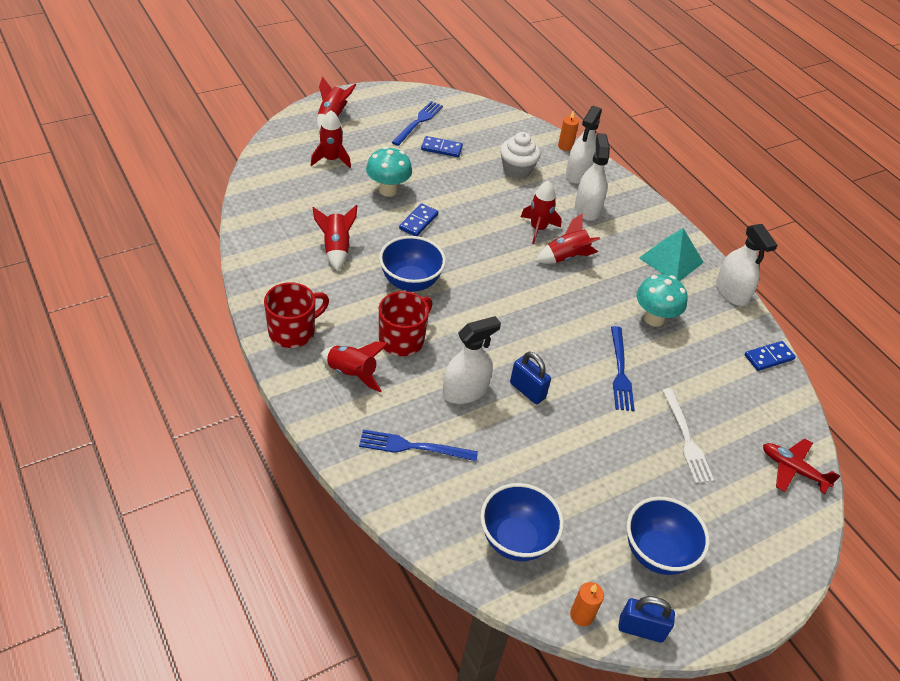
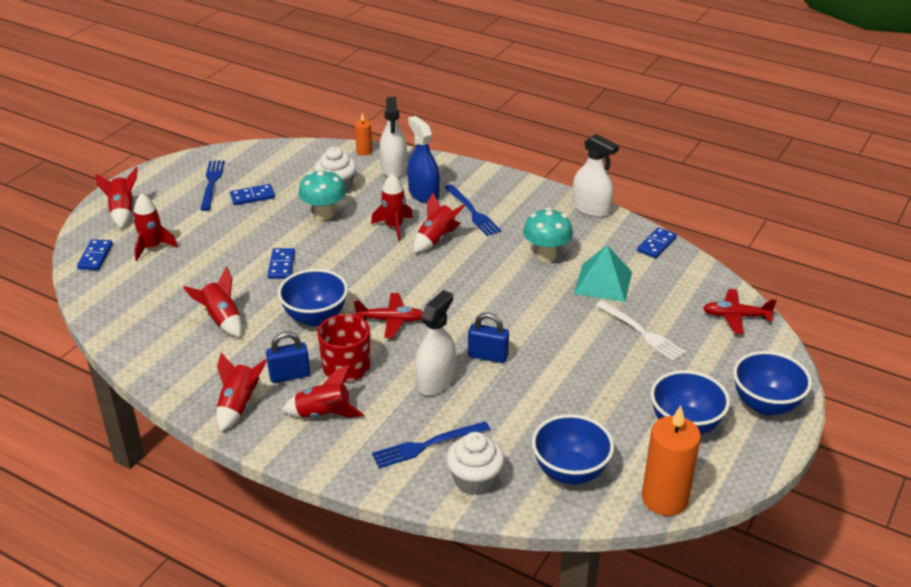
camera: 25 degrees left, 10 degrees down
(283, 148) = (95, 256): none -> blue domino
(293, 331) = (239, 405): red mug -> red rocket
(388, 190) = (230, 251): turquoise mushroom -> turquoise mushroom (324, 214)
(428, 501) = (474, 480): none -> white cupcake
(469, 315) = (390, 320): none -> red plane
(581, 615) = (664, 499): orange candle -> orange candle, size x2.00
(587, 208) = (423, 194): white spray bottle -> blue spray bottle
(620, 371) = (551, 307): blue fork -> blue fork (472, 212)
(641, 629) = (716, 485): blue padlock -> blue padlock (289, 375)
(671, 260) = (524, 205): turquoise pyramid -> turquoise pyramid (603, 282)
(753, 575) = (765, 404): none -> blue bowl

